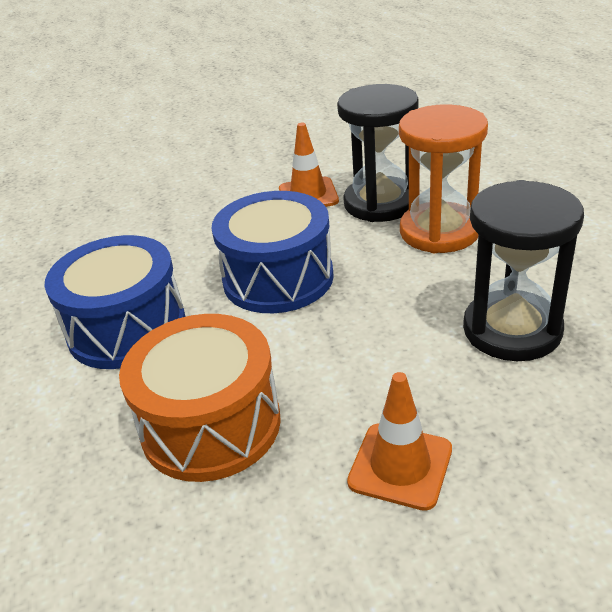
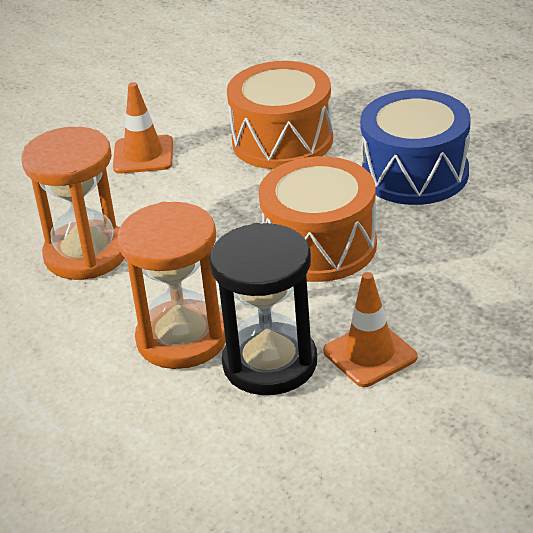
camera: 155 degrees right, 0 degrees up
(278, 278) = (320, 246): blue drum -> orange drum
(512, 330) = (86, 254): black hourglass -> orange hourglass

